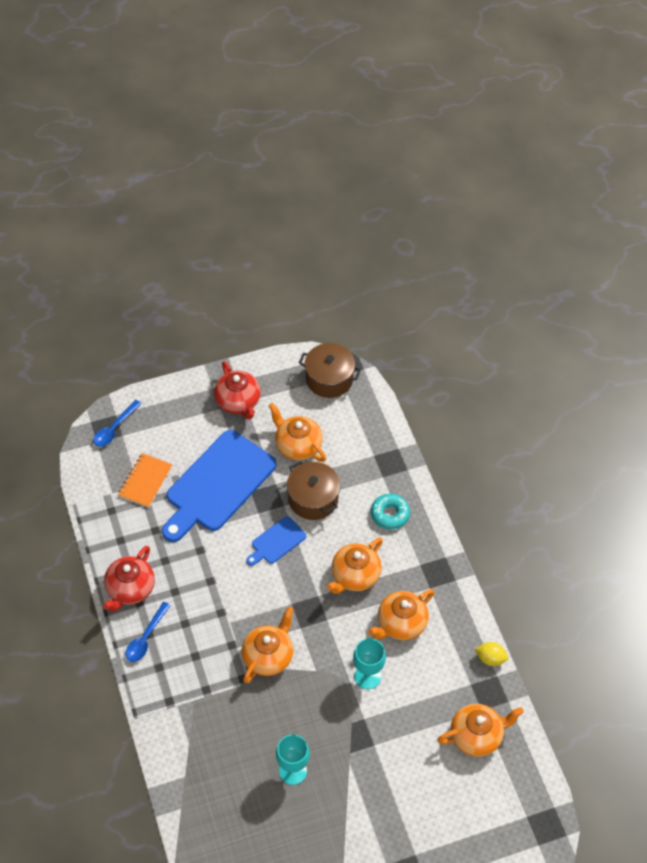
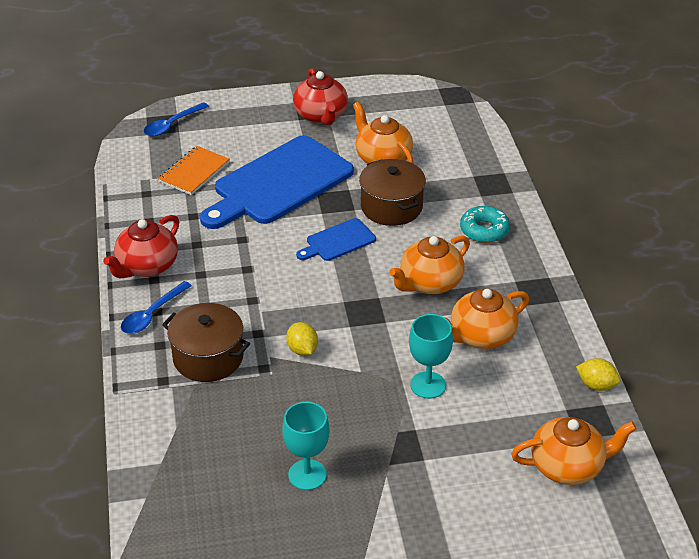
camera: 10 degrees right, 15 degrees down
(268, 656) = (302, 350): orange teapot -> yellow lemon
(329, 379) = (432, 106): brown pot -> brown pot (208, 357)

